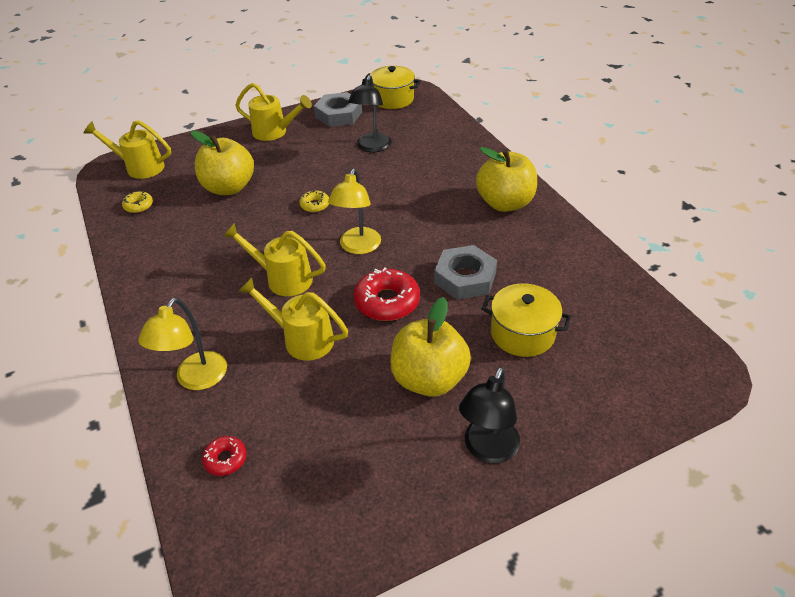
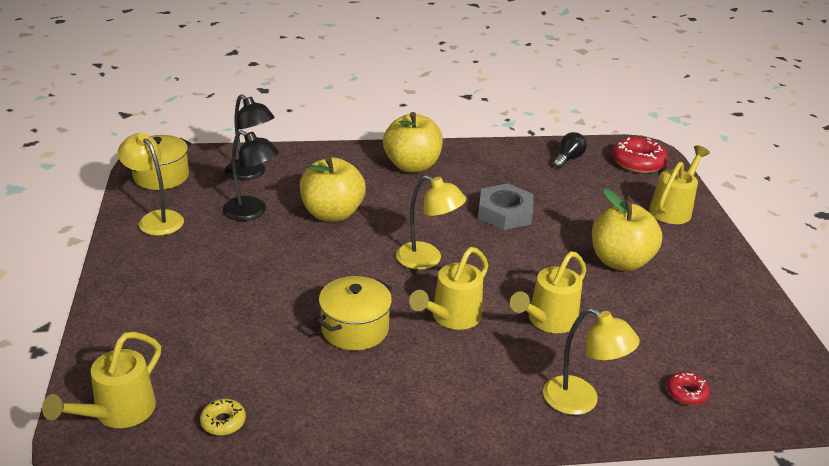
camera: 75 degrees left, 10 degrees down
(229, 187) = (246, 332): yellow apple -> yellow apple (332, 213)
(275, 132) = (147, 274): yellow watering can -> yellow watering can (673, 209)
(315, 205) = (334, 272): yellow donut -> none
(338, 114) = (156, 219): grey nut -> yellow lamp
(387, 302) = (517, 260): red donut -> red donut (638, 162)
(487, 450) = (697, 253): black lamp -> black lamp (250, 174)
(522, 333) = (584, 205): yellow pot -> yellow pot (355, 329)
(615, 305) = (568, 159): none -> black light bulb

